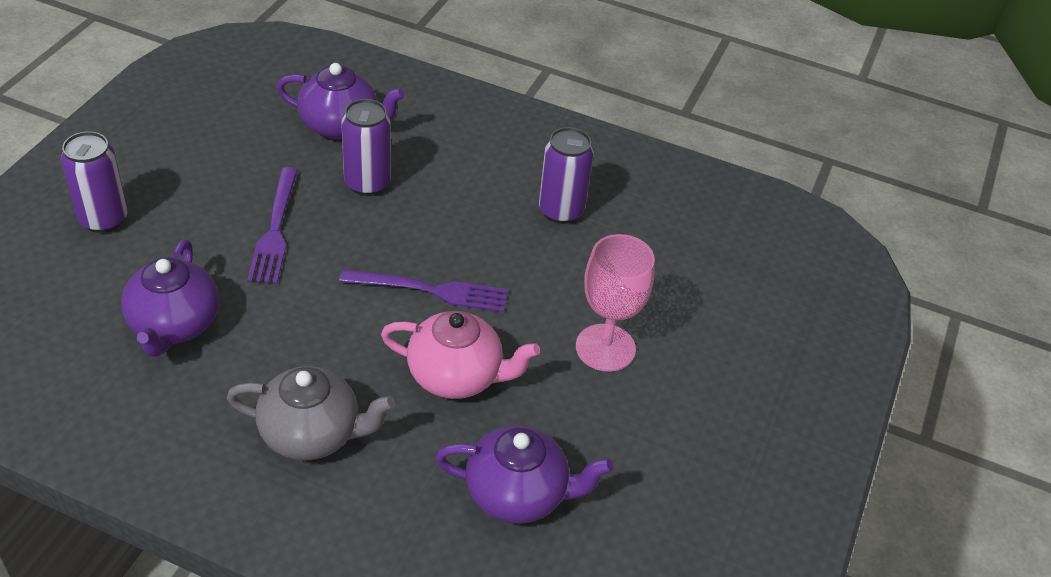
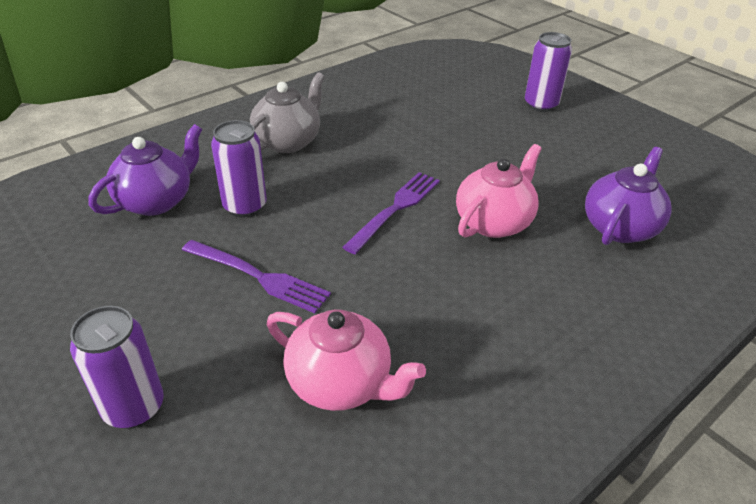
camera: 60 degrees left, 5 degrees down
(174, 325) = (341, 383): purple teapot -> pink teapot
(312, 434) = (525, 319): grey teapot -> grey teapot (288, 141)
(561, 211) = (353, 128): purple can -> purple can (540, 105)
(605, 348) = (497, 150): pink goblet -> none

